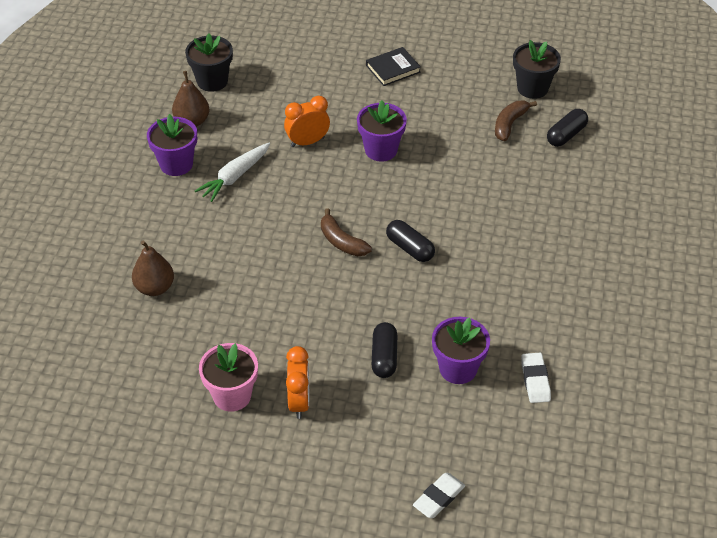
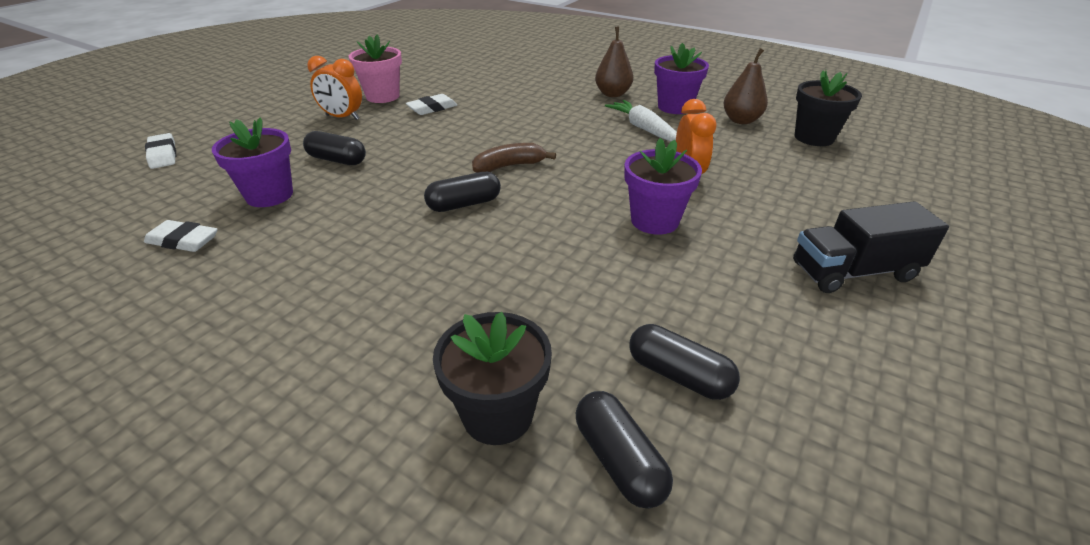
camera: 110 degrees right, 10 degrees down
(155, 288) = (522, 85): brown pear -> brown pear (613, 94)
(247, 338) = (432, 108): none -> white eraser
(393, 69) = (853, 272): black book -> black truck
(509, 124) = (678, 375): brown banana -> black capsule
(532, 88) = (798, 457): black flower pot -> black flower pot (498, 414)

